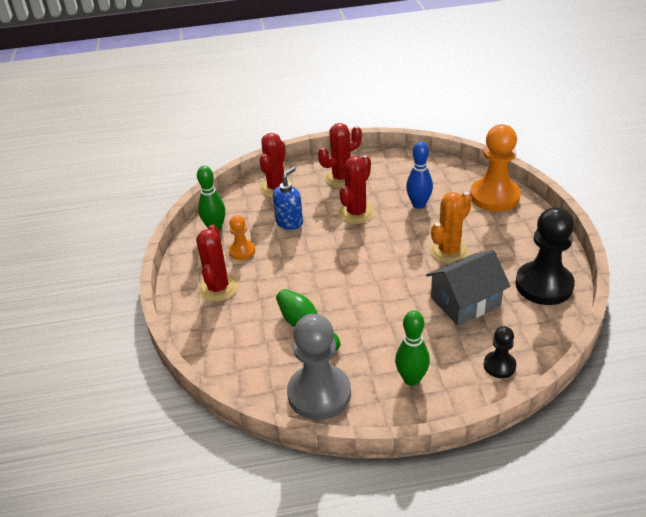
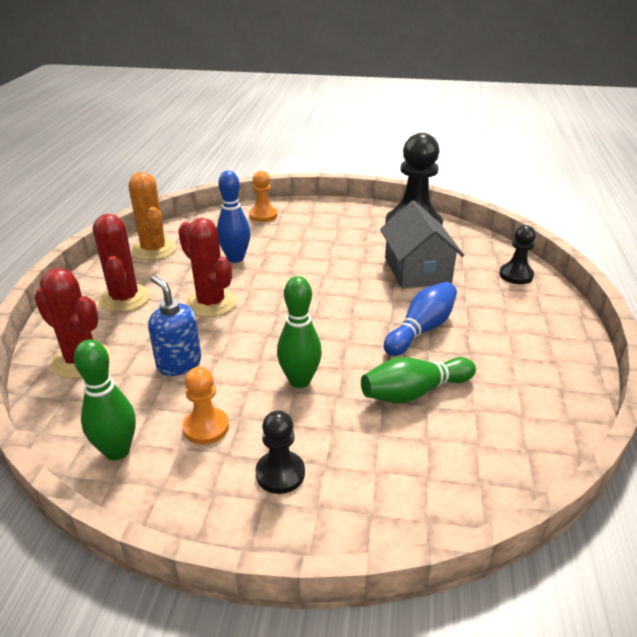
camera: 75 degrees left, 5 degrees down
(218, 288) = (280, 473): red cactus -> black pawn
(319, 394) = (539, 406): grey pawn -> none
(380, 319) = (421, 329): none -> blue bowling pin
(411, 379) = (525, 330): green bowling pin -> green bowling pin (300, 381)
(449, 251) = (332, 260): orange cactus -> orange cactus (154, 249)
(494, 196) = (263, 215): orange pawn -> orange pawn, size x0.51

